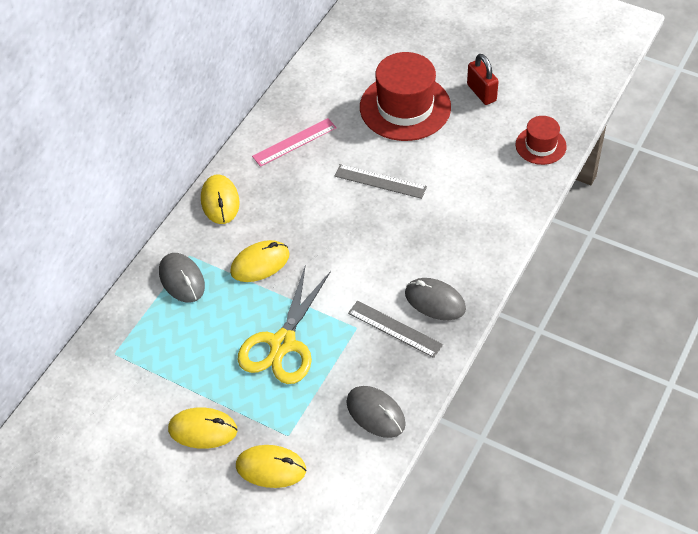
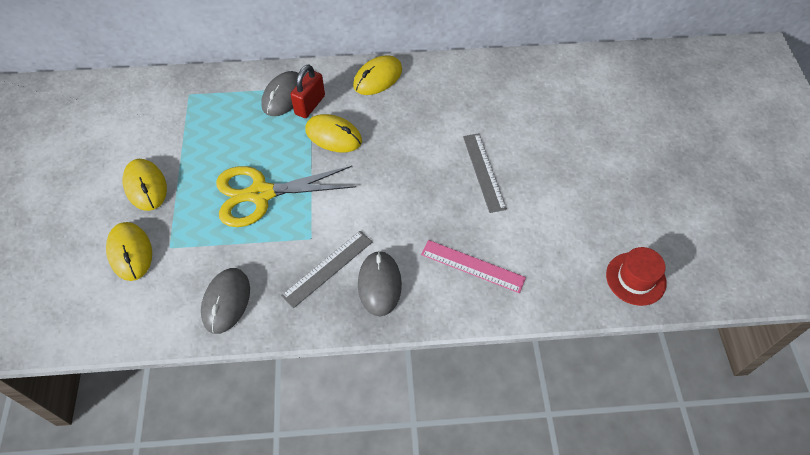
camera: 55 degrees right, 5 degrees up
(294, 142) = (477, 91): pink ruler -> pink ruler (472, 266)
(395, 329) = (327, 268): grey ruler -> grey ruler turned 45 degrees clockwise
(405, 107) = (583, 146): red hat -> none
(481, 93) = (655, 195): red padlock -> red padlock (310, 105)

